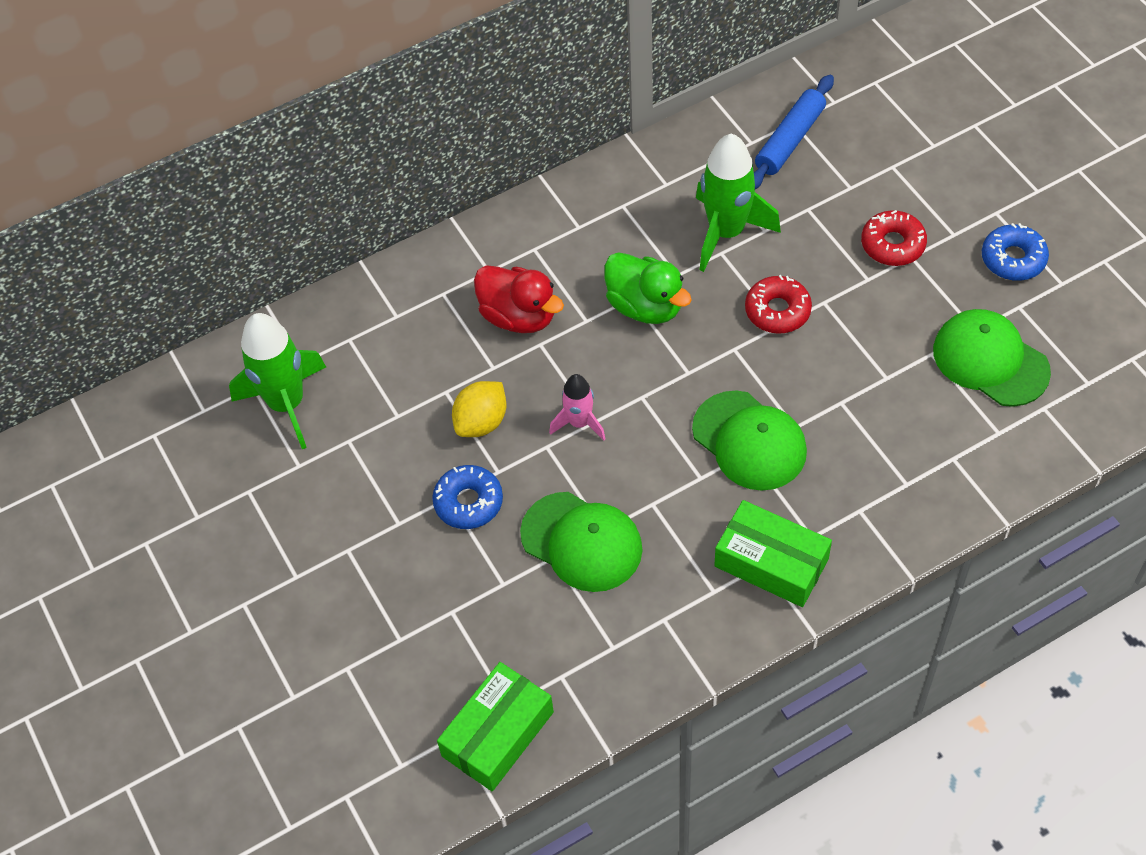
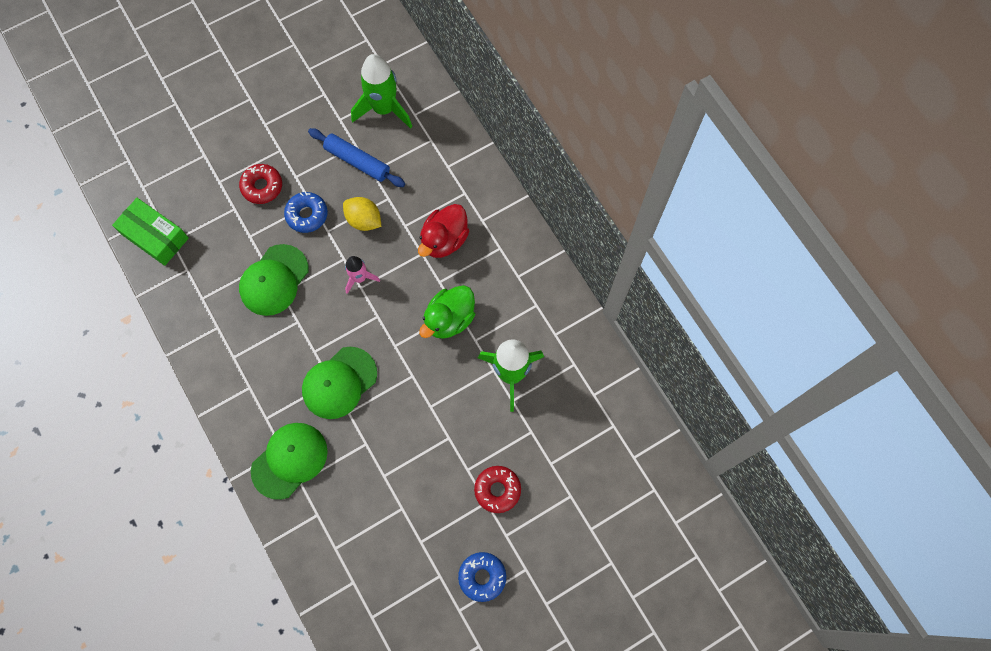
camera: 85 degrees right, 15 degrees up
(771, 563) = (249, 392): green box -> none
(777, 311) = (442, 406): red donut -> red donut (262, 186)
(790, 140) = (596, 422): blue rolling pin -> blue rolling pin (357, 161)
(990, 360) = (394, 549): green cap -> green cap (289, 460)

